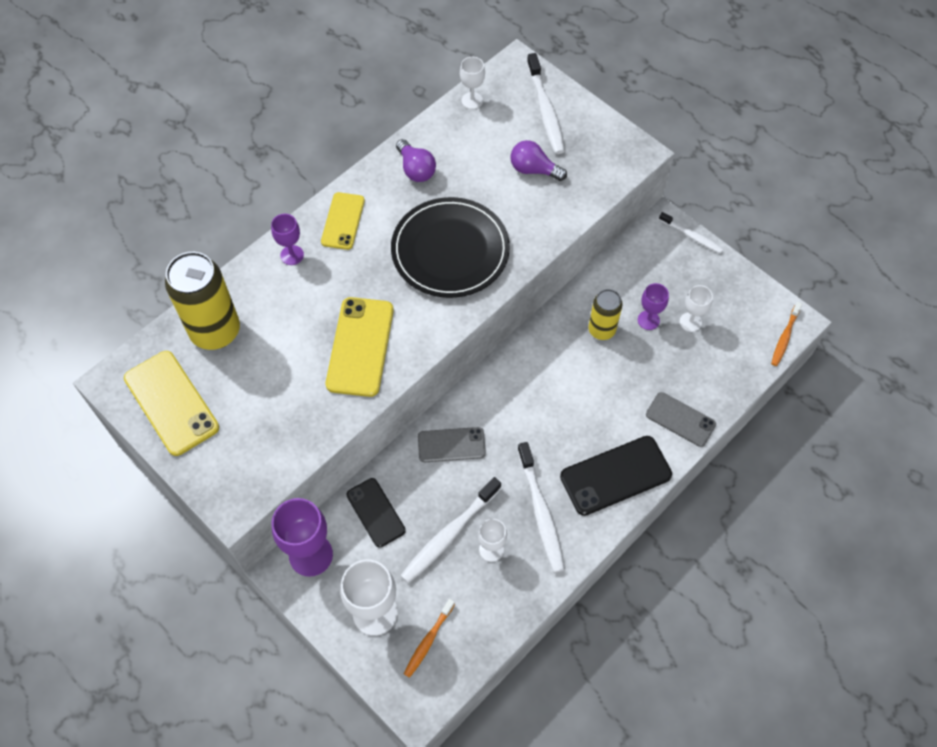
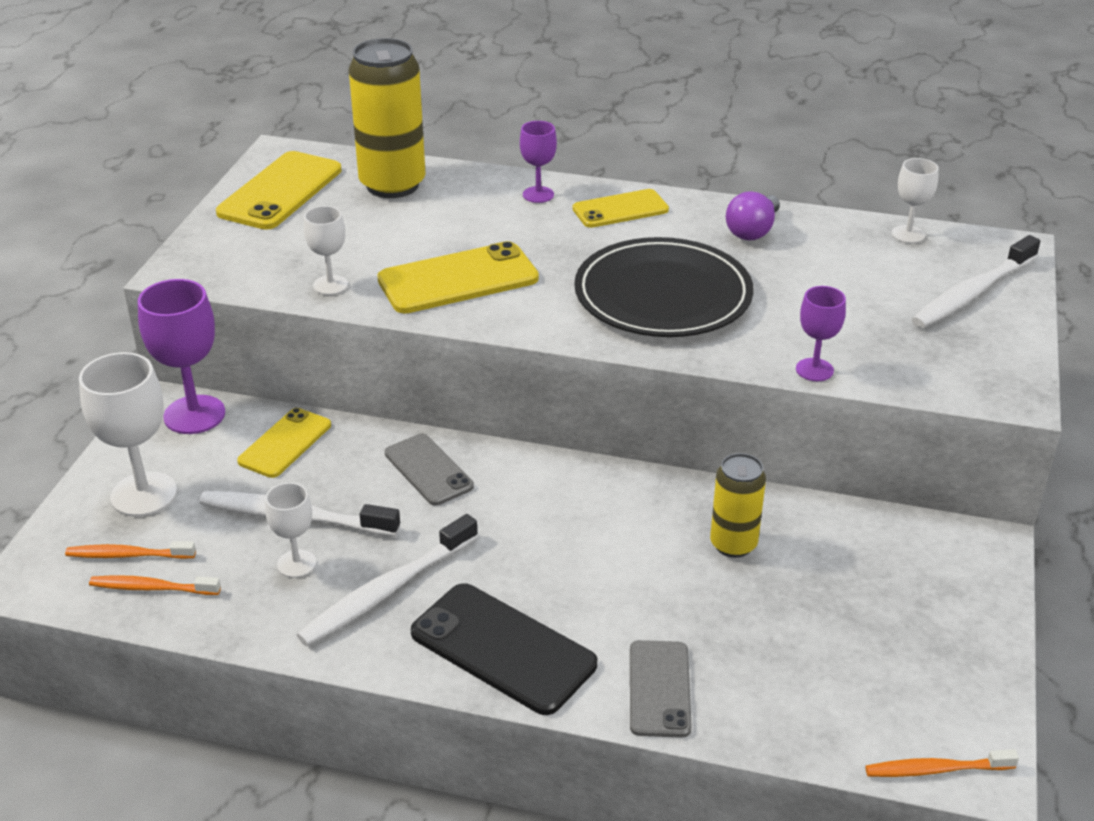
camera: 60 degrees right, 25 degrees down
(375, 512) = (285, 443): black phone -> yellow phone
(466, 636) = (152, 588): none -> orange toothbrush
(534, 170) = (865, 316): purple light bulb -> none
(648, 320) = (799, 588): purple goblet -> purple goblet (814, 370)
(690, 322) = (844, 637): white goblet -> white goblet (330, 285)
(691, 236) = (1000, 582): white toothbrush -> none

